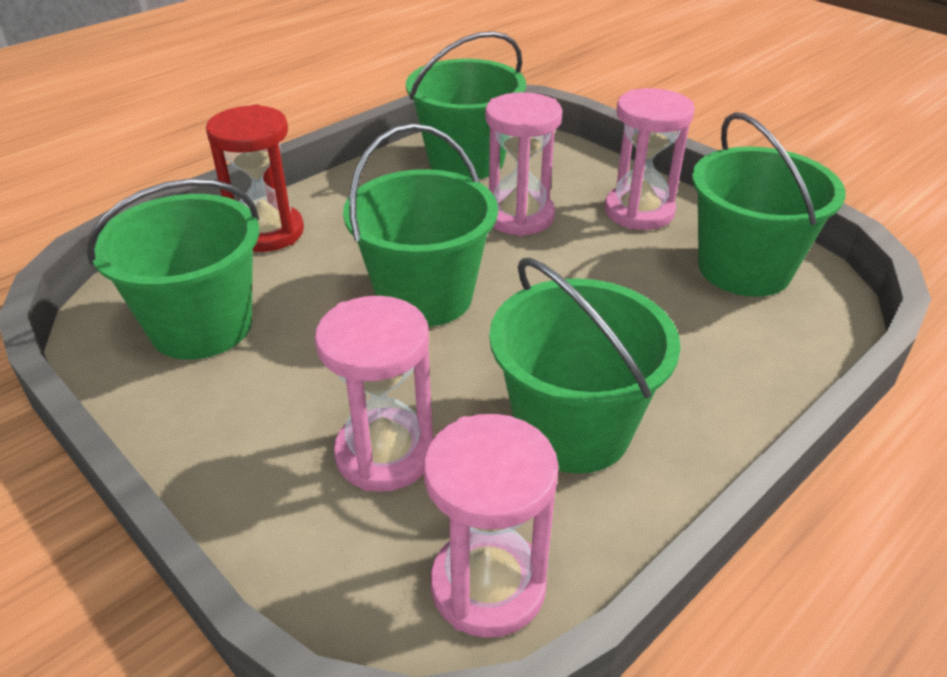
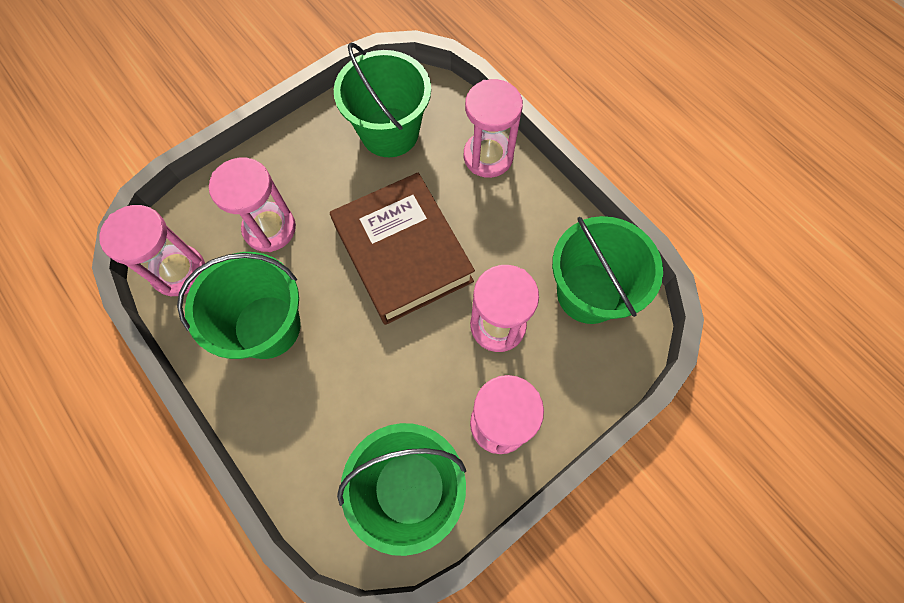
camera: 95 degrees right, 30 degrees up
(267, 232) = (488, 156): red hourglass -> pink hourglass
(425, 296) = (403, 253): green bucket -> brown book

